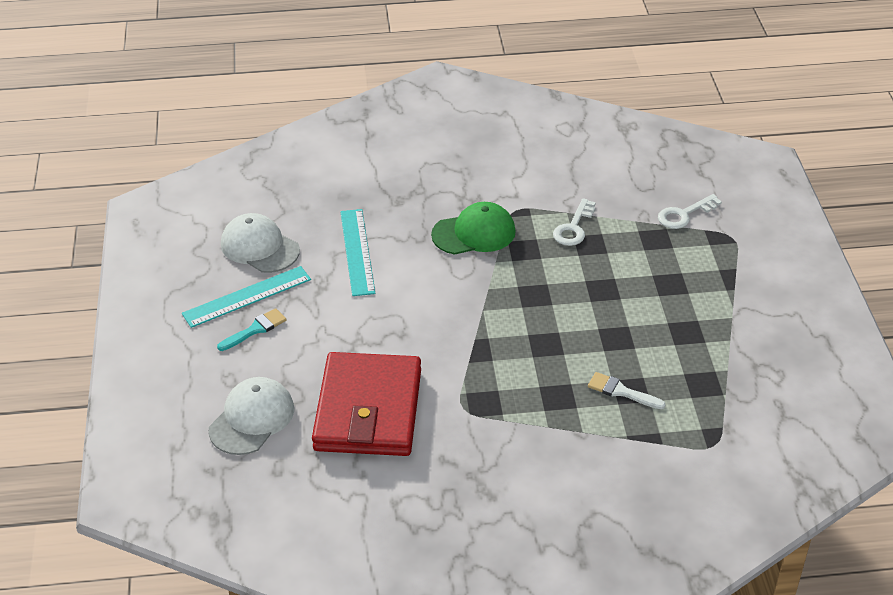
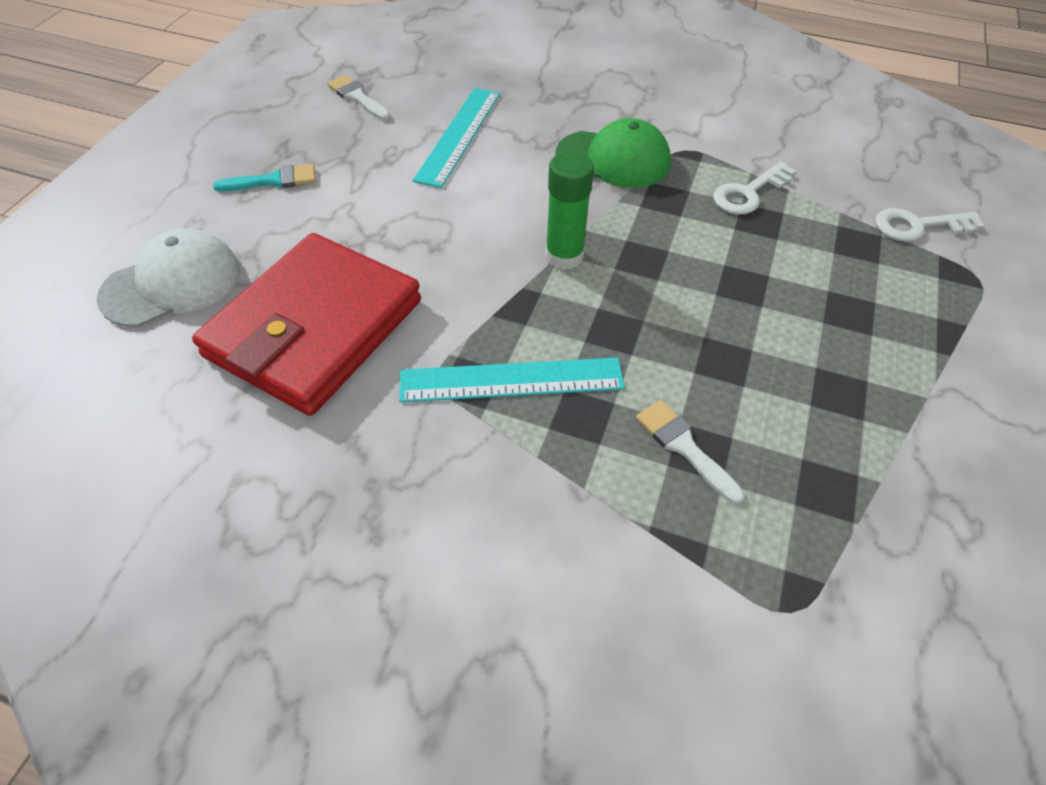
camera: 25 degrees right, 10 degrees up
(247, 297) = (298, 143): turquoise ruler -> turquoise ruler (511, 380)
(259, 247) = (357, 97): white cap -> white brush
(486, 310) = (564, 256): none -> green glue stick

